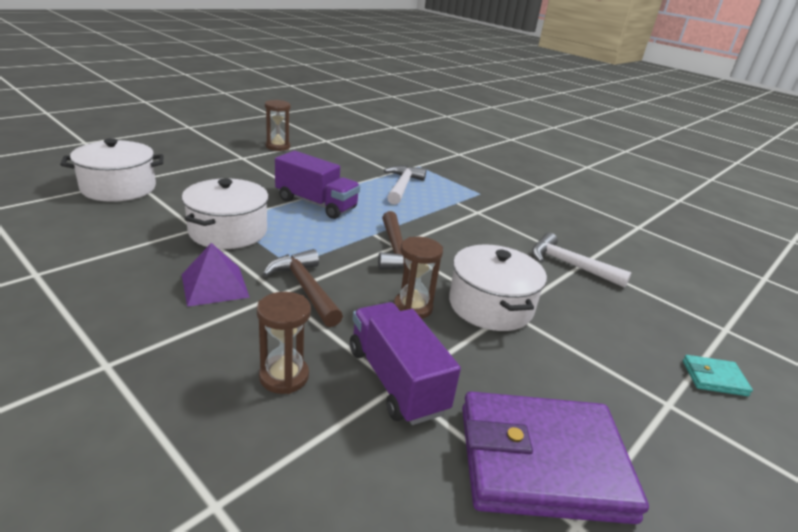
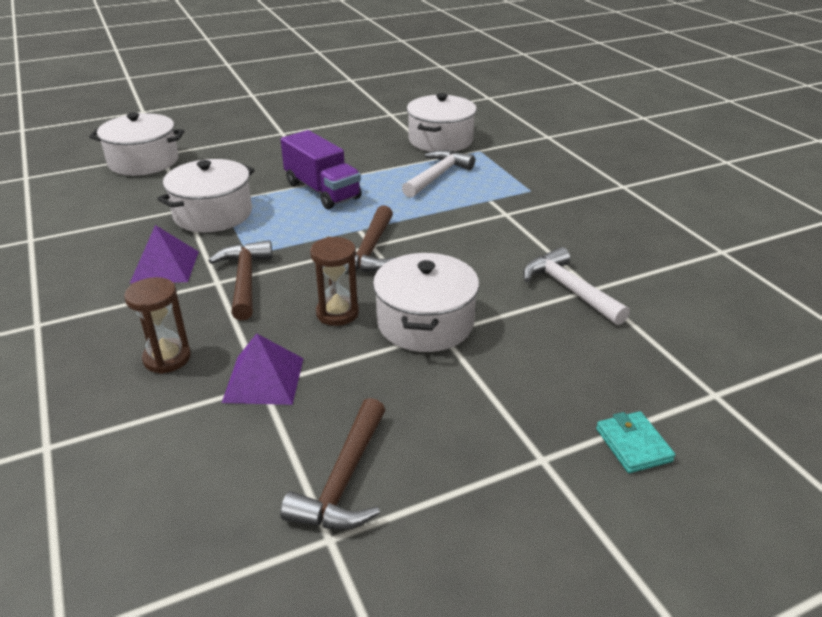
camera: 25 degrees right, 5 degrees up
(278, 146) = (329, 121): brown hourglass -> none
(382, 159) = (440, 140): none -> white pot
(396, 380) = (264, 379): purple truck -> purple pyramid
(542, 462) = (344, 480): purple wallet -> brown hammer
(714, 378) = (633, 445): turquoise wallet -> turquoise wallet turned 45 degrees clockwise

